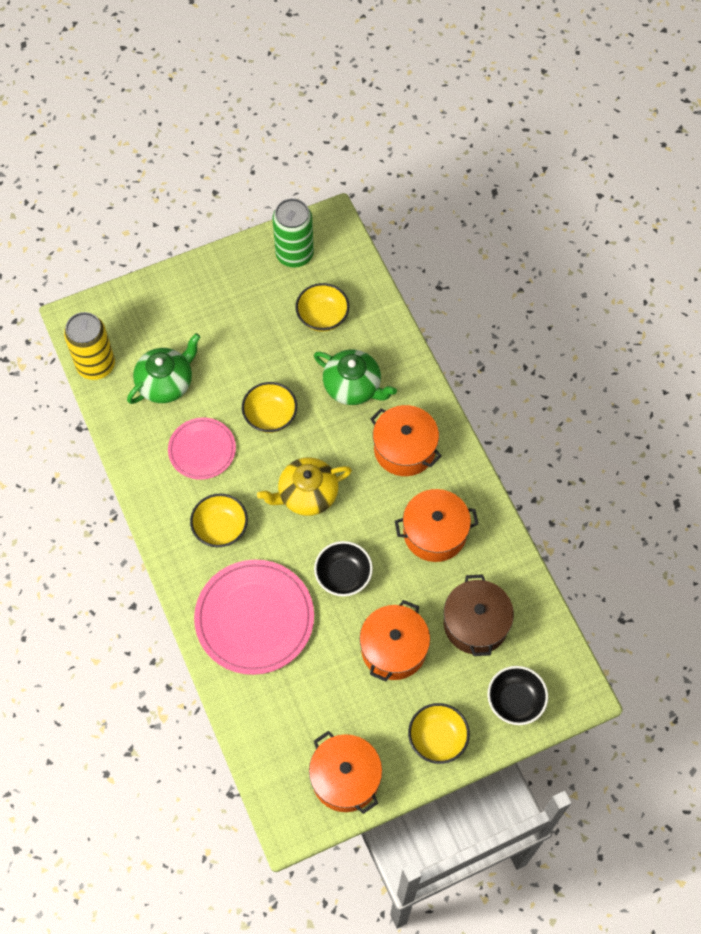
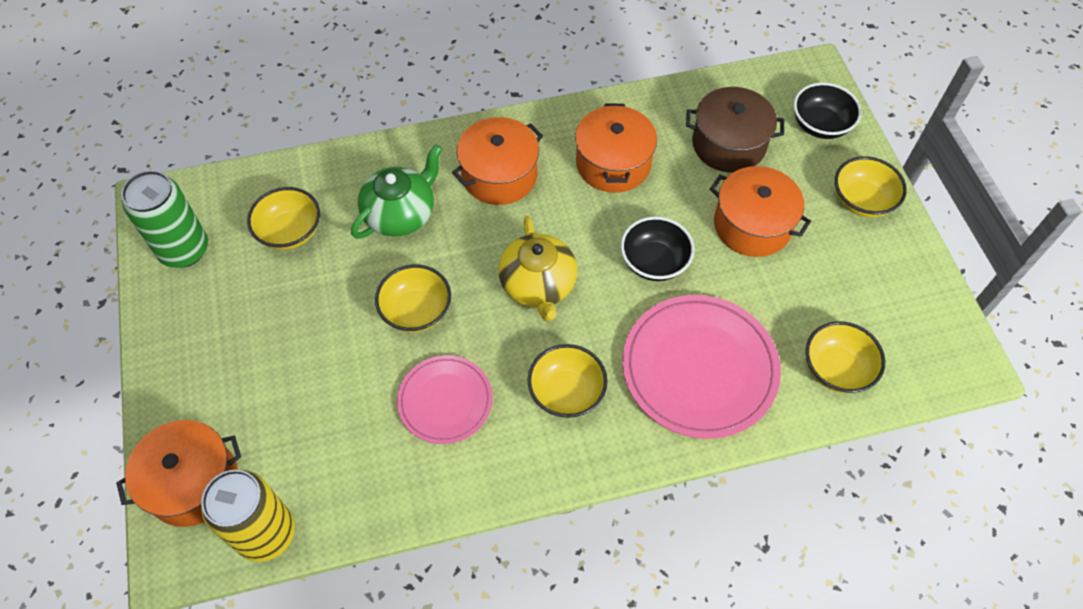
camera: 80 degrees left, 5 degrees down
(166, 383) = (327, 435): green teapot -> none
(269, 720) = (836, 369): none -> yellow bowl
(345, 778) = (909, 297): orange pot -> orange pot (193, 482)

